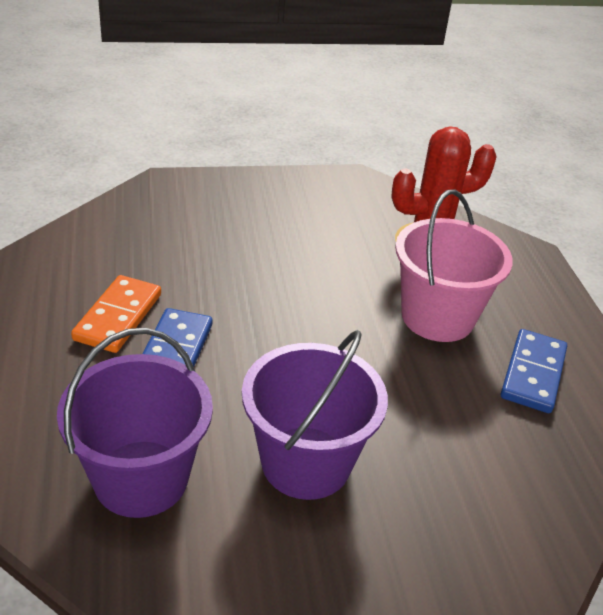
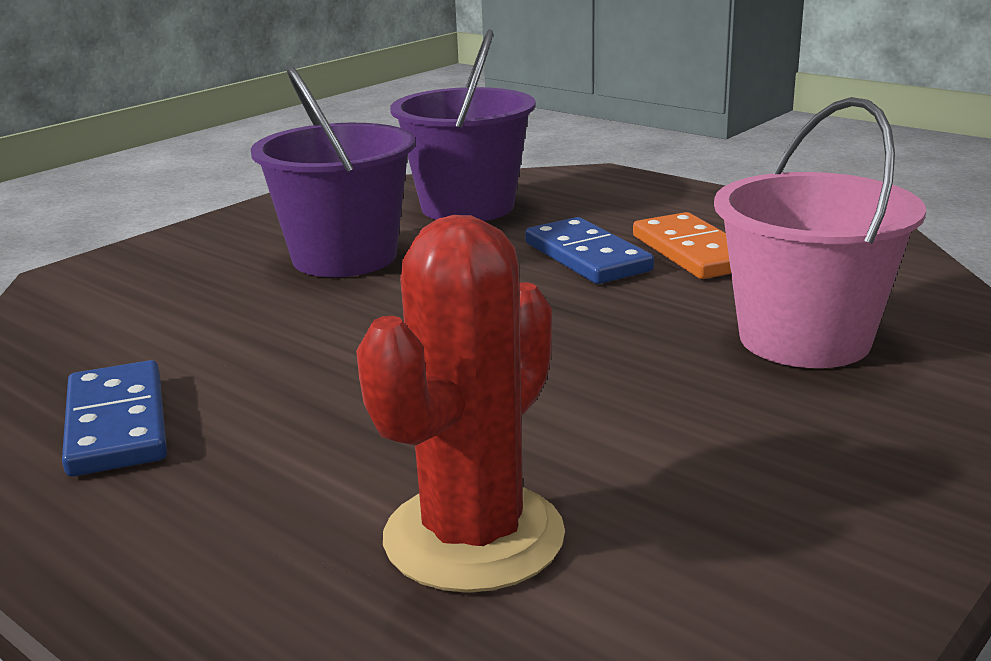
camera: 145 degrees right, 15 degrees down
(437, 317) = (328, 422): pink bucket -> pink bucket (804, 339)

